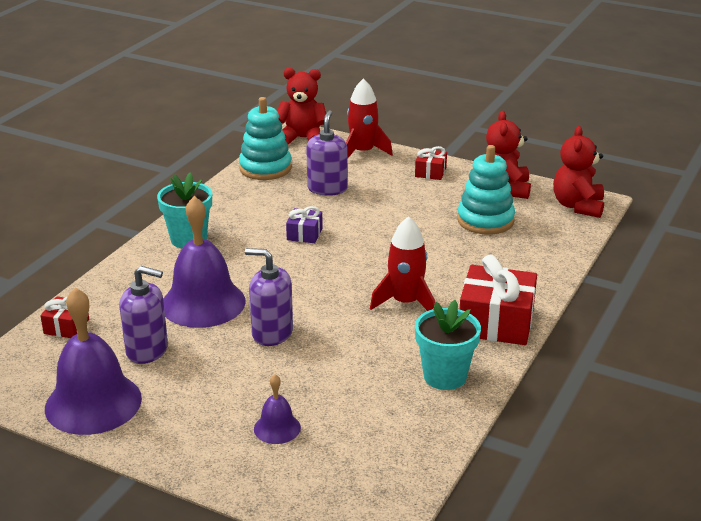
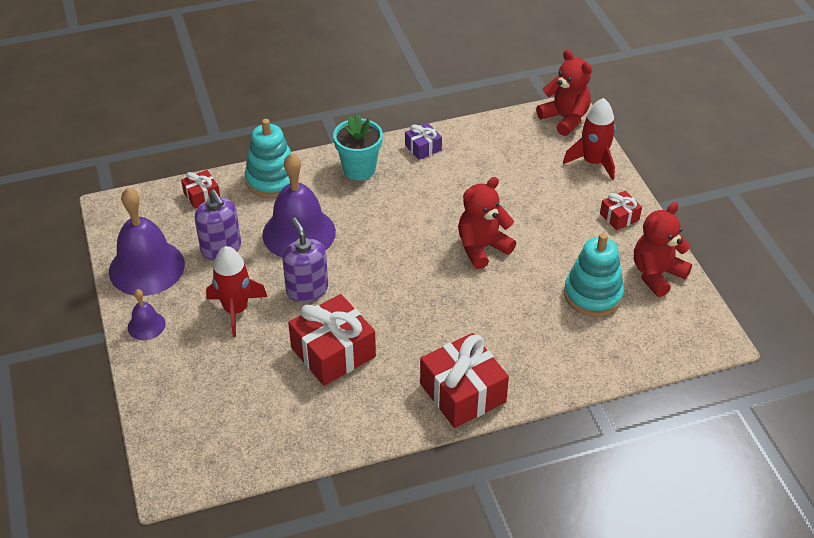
camera: 45 degrees right, 15 degrees up
(265, 168) = (497, 133): turquoise stacking toy -> turquoise stacking toy (272, 180)
(277, 428) = (215, 366): purple bell -> purple bell (146, 325)
(304, 234) = (440, 216): purple gift -> purple gift (423, 148)
(327, 189) = (515, 183): purple soap dispenser -> none
(361, 358) = (333, 352): none -> red gift
(405, 302) = (425, 328): red rocket -> red rocket (236, 310)
(445, 376) = (364, 409): turquoise flower pot -> none
(578, 206) = (693, 333): red teddy bear -> red teddy bear (482, 248)

